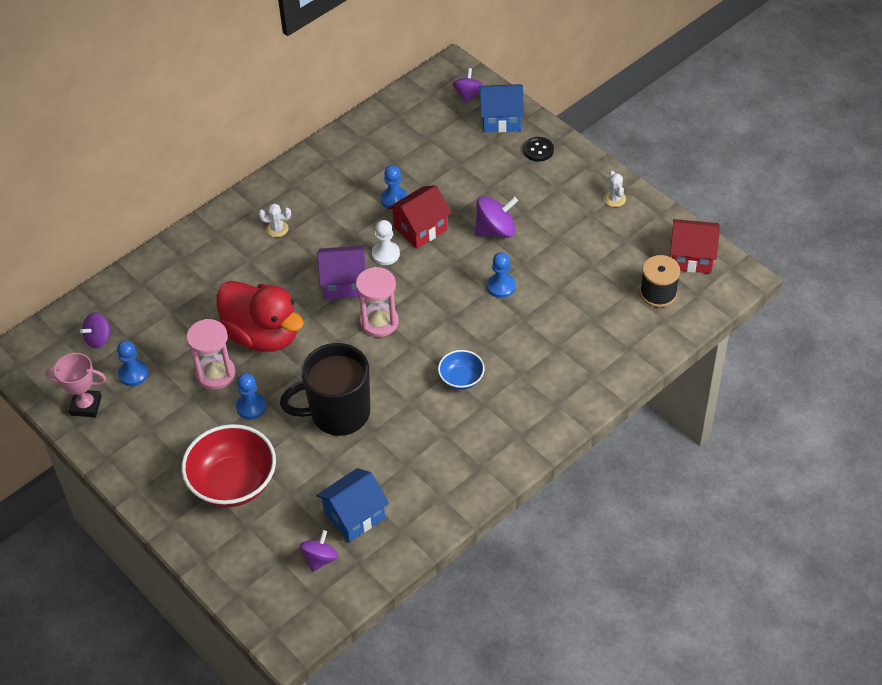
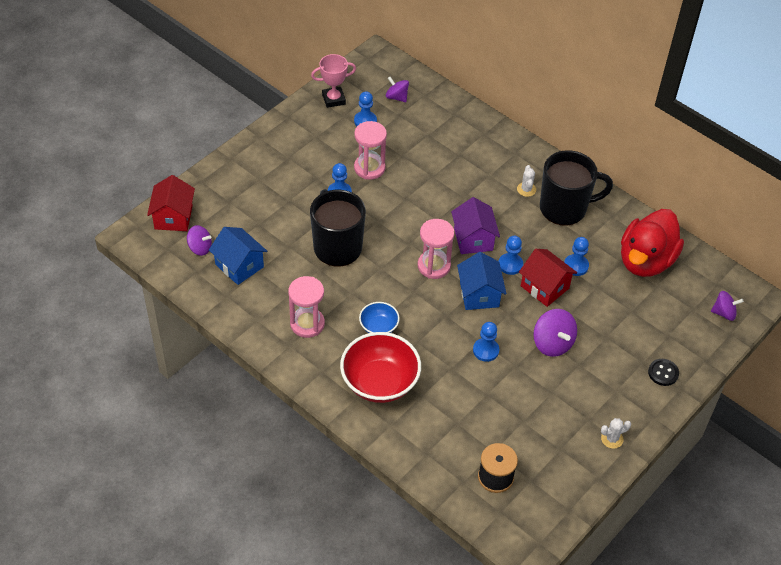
camera: 80 degrees right, 0 degrees up
(86, 406) = (333, 99): pink trophy -> pink trophy turned 75 degrees clockwise
(233, 483) = (267, 190): red bowl -> red bowl (380, 382)
(262, 335) = (411, 192): red duck -> red duck (645, 261)
(311, 199) = (564, 208): none -> black mug
(385, 254) = (510, 265): white pawn -> blue pawn
(451, 447) = (307, 324): none -> pink hourglass
(501, 119) = (697, 341): blue house -> blue house (479, 294)
(692, 257) = (547, 507): red house -> red house (173, 217)

